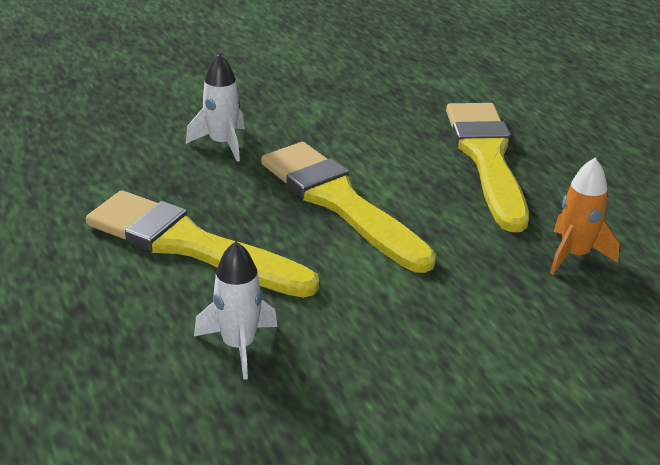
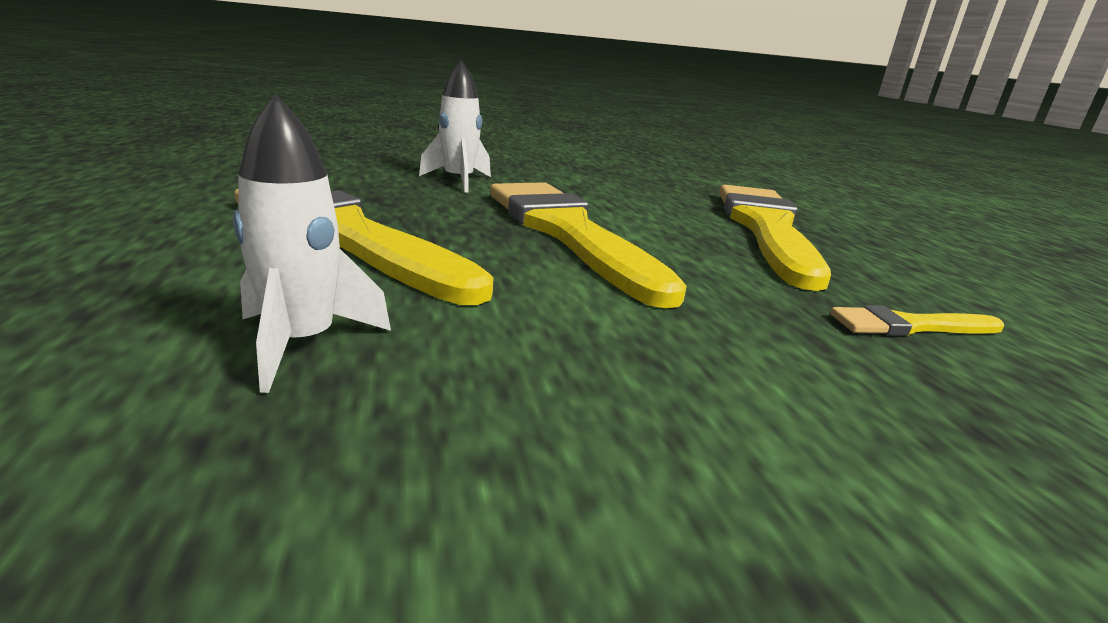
camera: 10 degrees right, 10 degrees down
(574, 255) = (909, 326): orange rocket -> yellow brush

